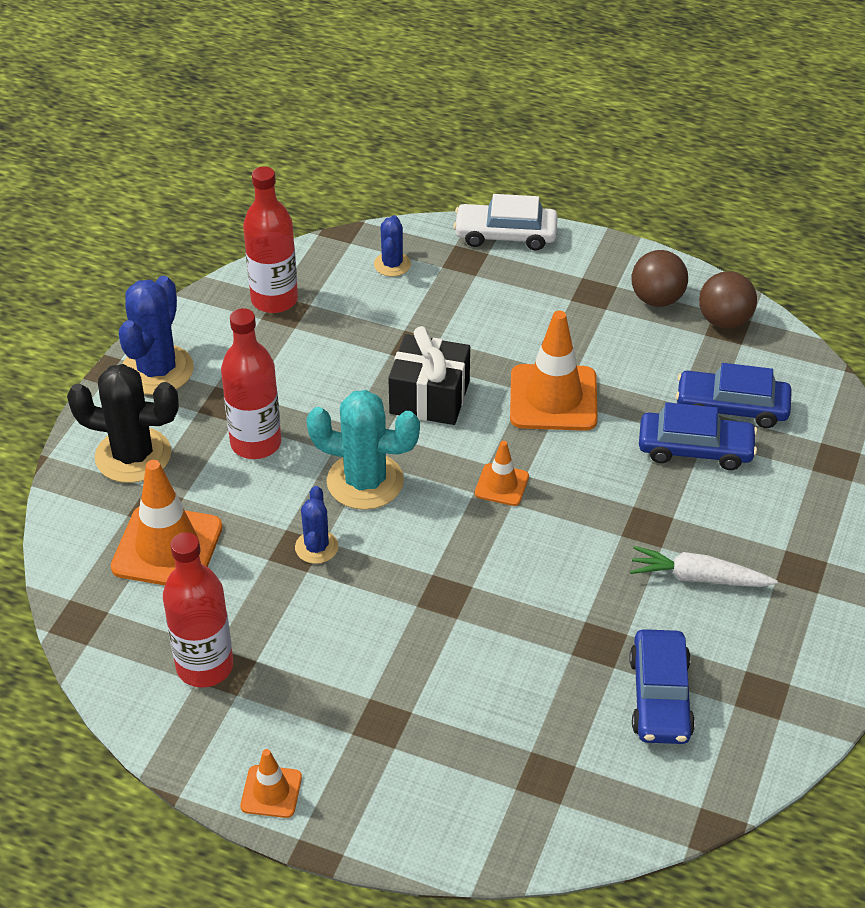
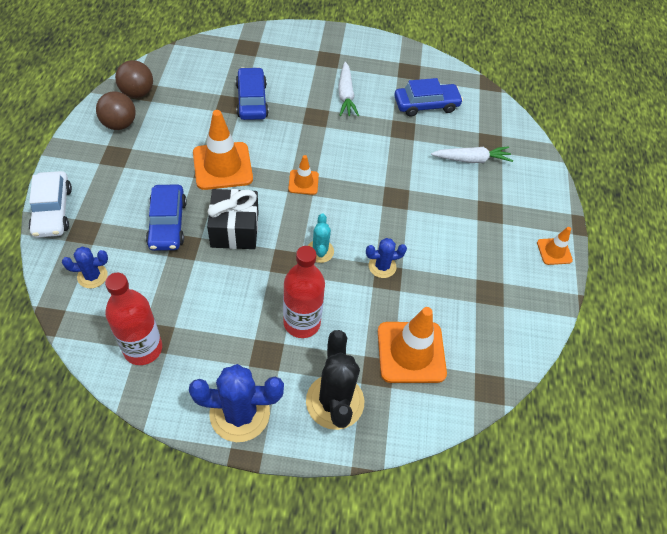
camera: 110 degrees left, 10 degrees up
(205, 666) = (492, 304): red bottle -> none
(365, 481) = (320, 251): turquoise cactus -> turquoise cactus, size x0.55
(506, 731) = (471, 159): none -> white carrot
(731, 407) = (214, 87): blue car -> blue car (167, 223)

